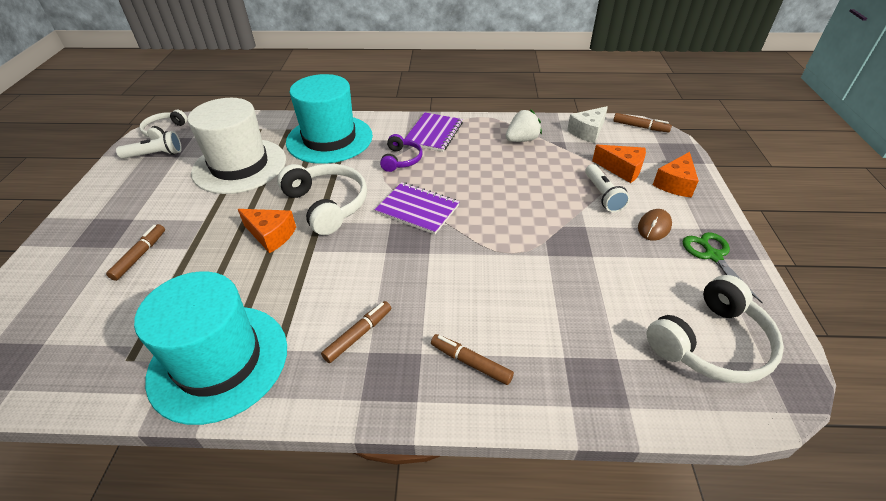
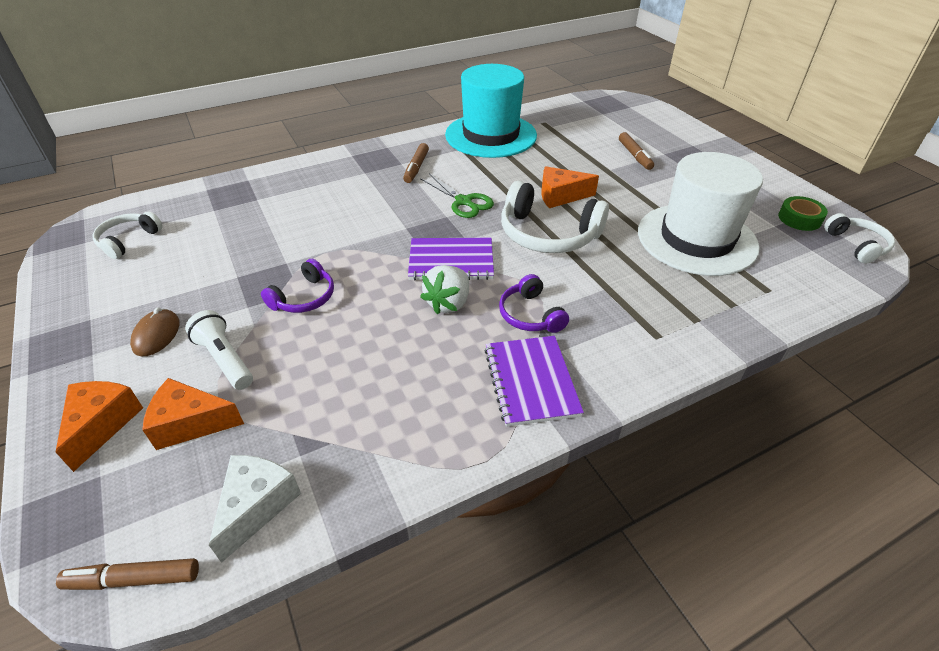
camera: 150 degrees right, 0 degrees up
(155, 155) = (799, 219): white flashlight -> green tape
(329, 139) = (659, 310): turquoise hat -> none
(471, 363) = (326, 178): brown marker -> none
(522, 140) = (378, 427): white strawberry -> white strawberry (448, 303)
(540, 218) = (304, 298): none -> purple headphones
(711, 343) = (128, 240): white headphones -> white headphones, size x0.57
(713, 256) = (90, 321): green scissors -> green scissors (463, 202)

